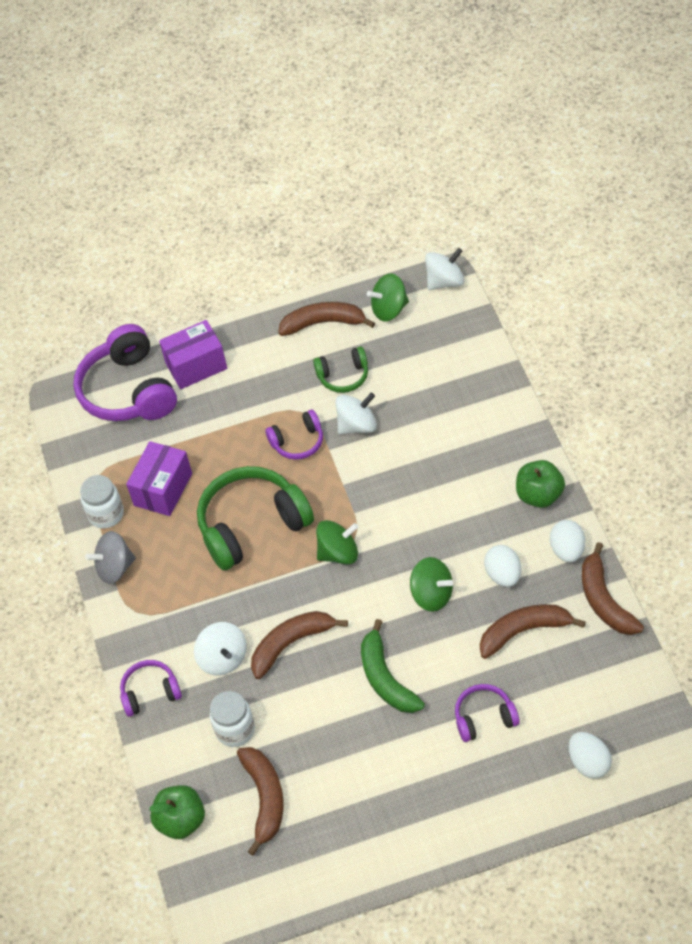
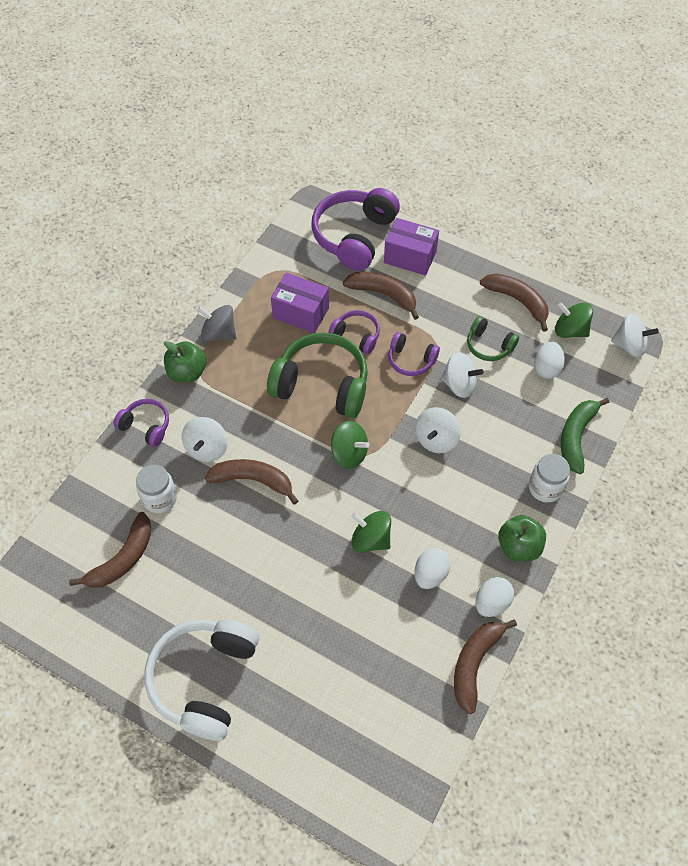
camera: 40 degrees right, 5 degrees up
(106, 514) = (253, 297): white jar -> white jar (545, 488)
(163, 489) = (301, 313): purple box -> purple box turned 45 degrees clockwise
(181, 821) = (67, 520): green apple -> green apple (187, 372)
(386, 678) = (278, 562): green banana -> green banana (576, 437)
(390, 480) = (436, 439): none -> white spinning top
(432, 595) = (371, 539): green spinning top -> green spinning top turned 135 degrees clockwise
(438, 808) = (205, 680): none -> white headphones
(484, 718) = (303, 654): purple headphones -> purple headphones (356, 336)
(524, 631) = (397, 626): brown banana -> brown banana (383, 295)
(589, 763) = (328, 761): white egg -> white egg (546, 368)

